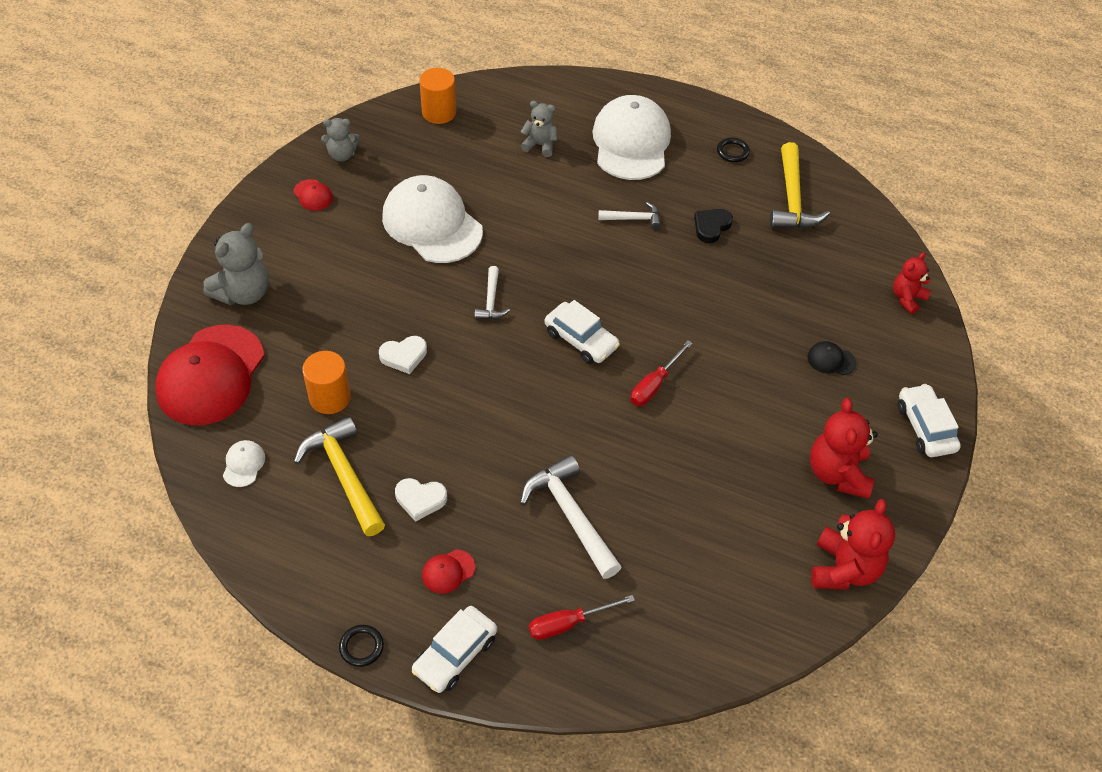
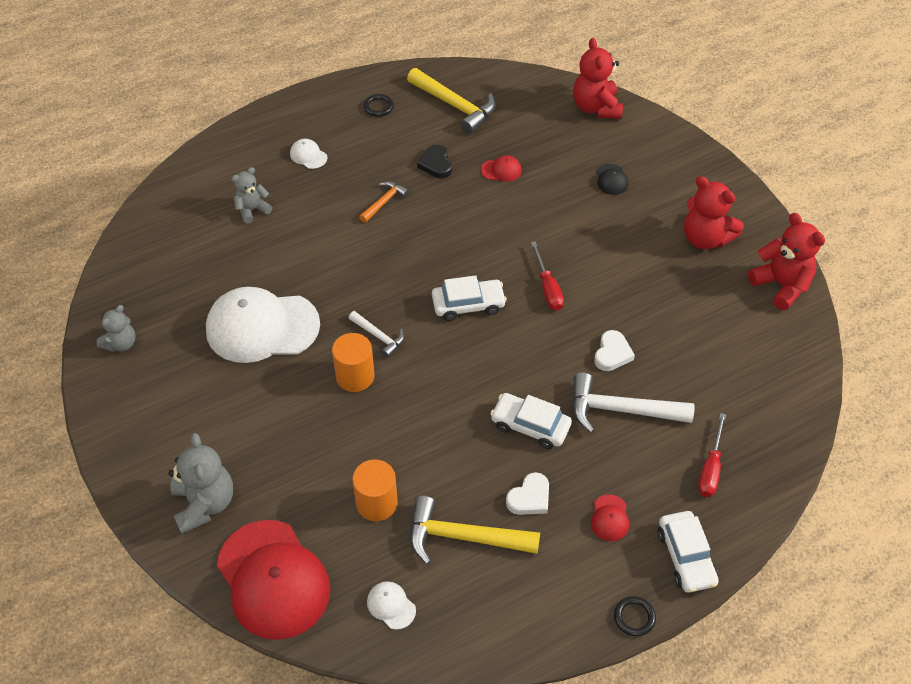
camera: 50 degrees left, 0 degrees up
(313, 195) = (145, 390): red cap -> red cap (501, 170)
(404, 356) = (380, 427): white heart -> white heart (612, 353)
(439, 112) = (146, 251): orange cylinder -> orange cylinder (355, 376)
(631, 142) = (308, 155): white cap -> white cap, size x0.40
(633, 219) = (384, 202): white hammer -> orange hammer
(831, 360) = (611, 179): black cap -> black cap turned 60 degrees counterclockwise
(907, 298) = (596, 107): red teddy bear -> red teddy bear, size x1.63
(925, 427) = (706, 170): white car -> white car (530, 426)

